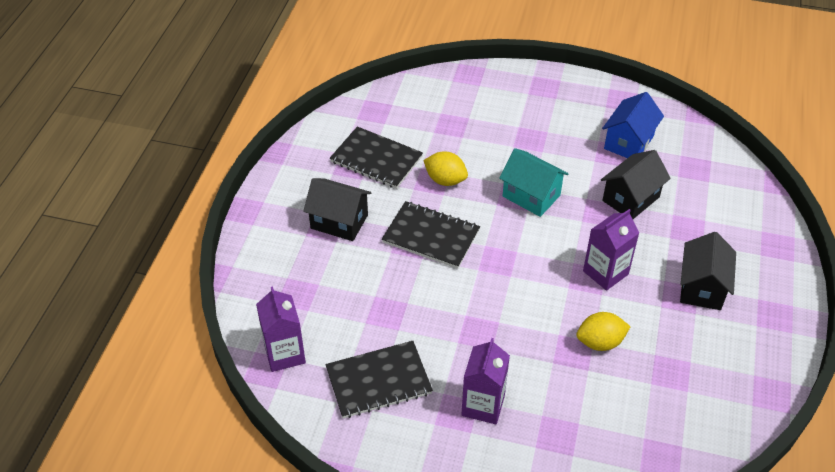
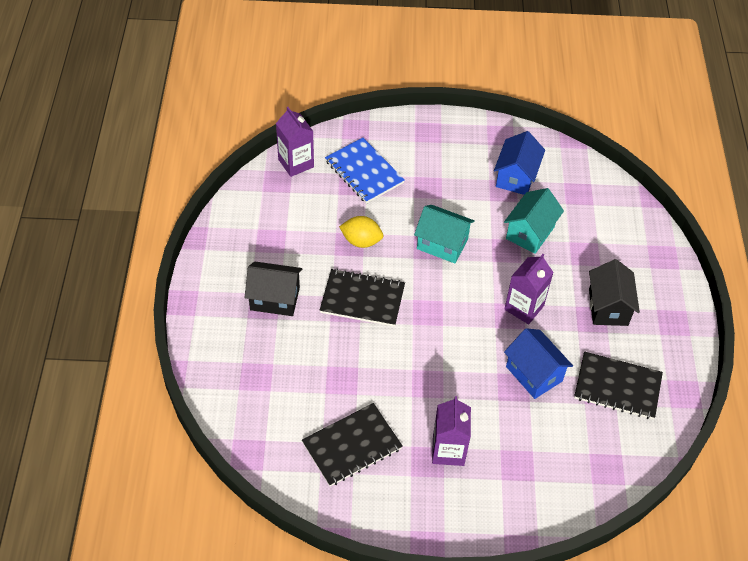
camera: 15 degrees left, 5 degrees up
(284, 354) = (261, 436): purple carton -> purple carton (296, 163)
(376, 159) = (292, 230): black notebook -> black notebook (617, 387)
(466, 115) = (364, 172): none -> blue notebook
(600, 342) = (534, 374): yellow lemon -> blue house
(631, 199) = (530, 233): black house -> turquoise house

